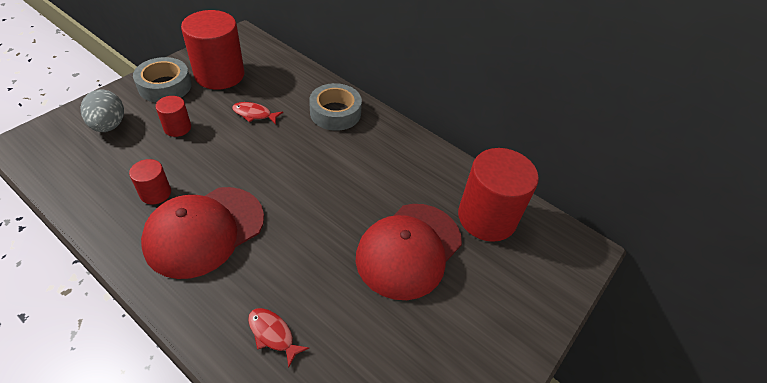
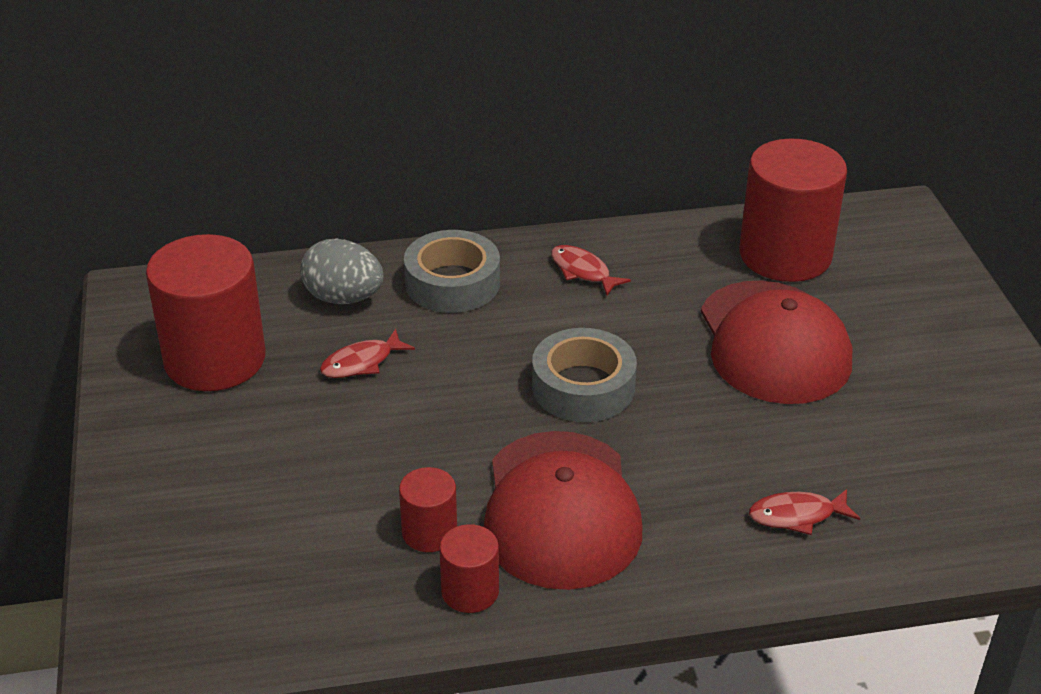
camera: 45 degrees left, 10 degrees down
(109, 125) = (201, 532): grey egg -> grey egg (343, 298)
(165, 86) = (170, 431): grey tape -> grey tape (583, 387)
(177, 128) = (299, 456): red cylinder -> red cylinder (470, 591)
(389, 149) = (583, 271): none -> red fish

